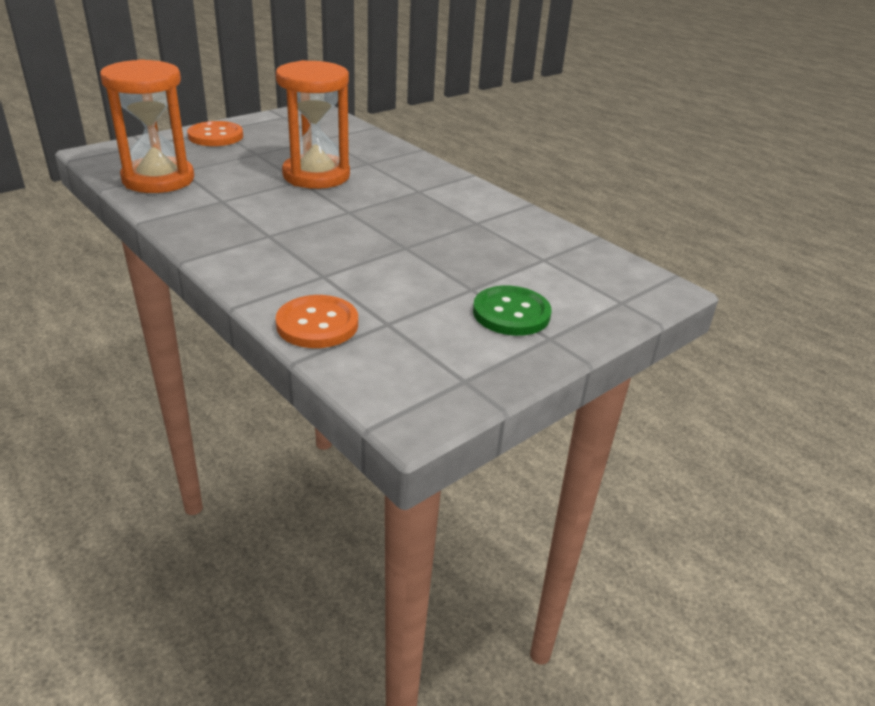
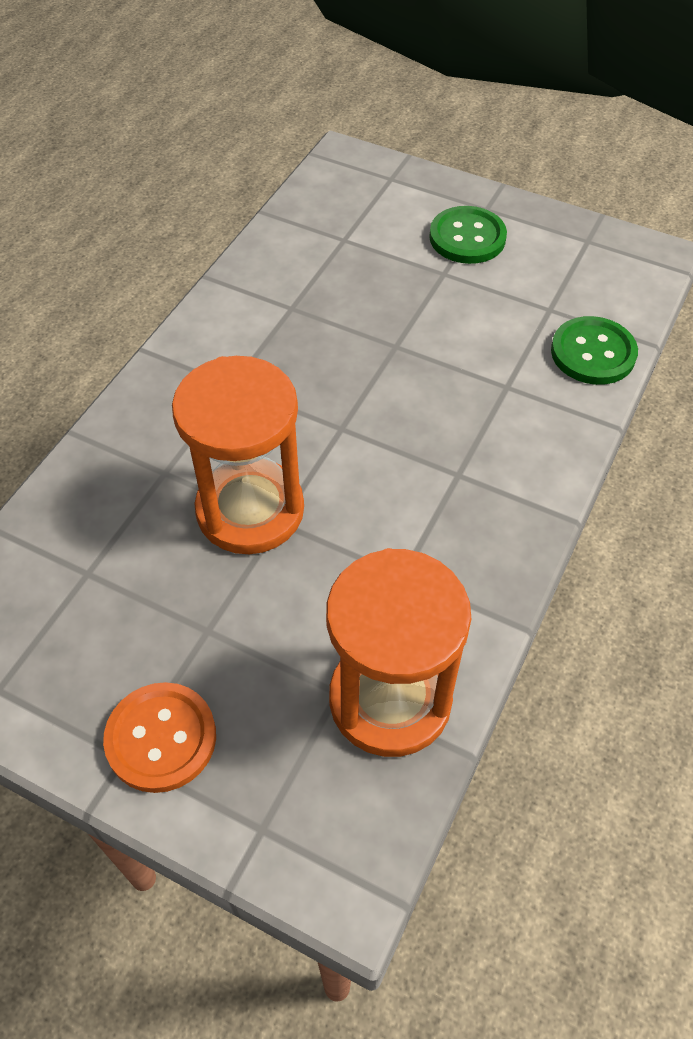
camera: 110 degrees left, 20 degrees up
(317, 324) = (593, 353): orange button -> green button

